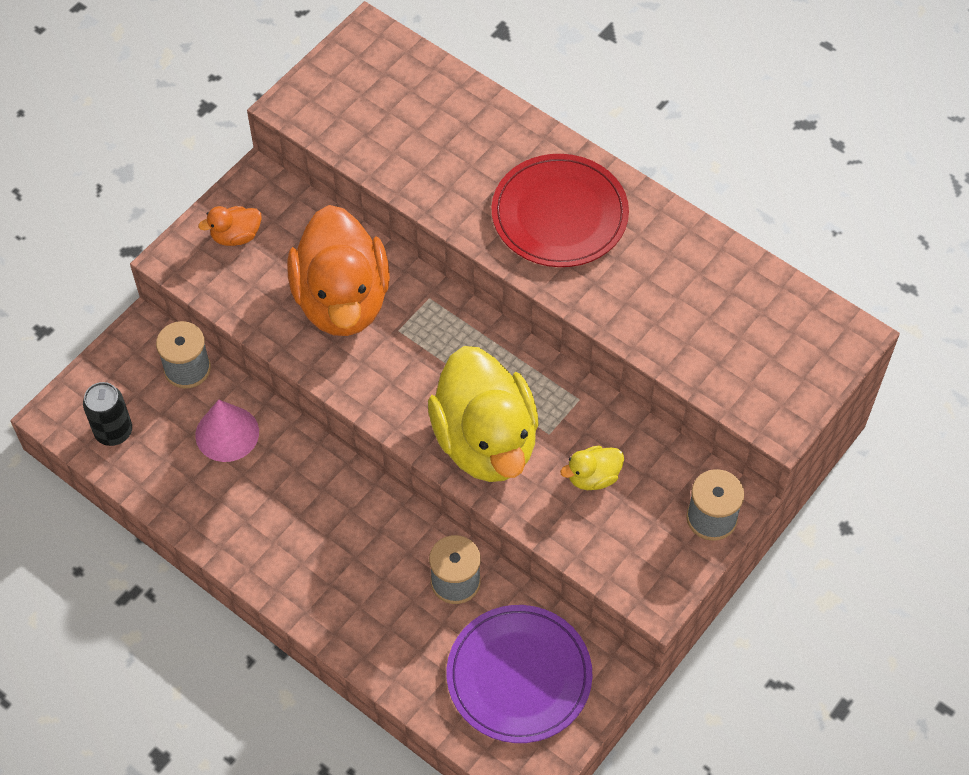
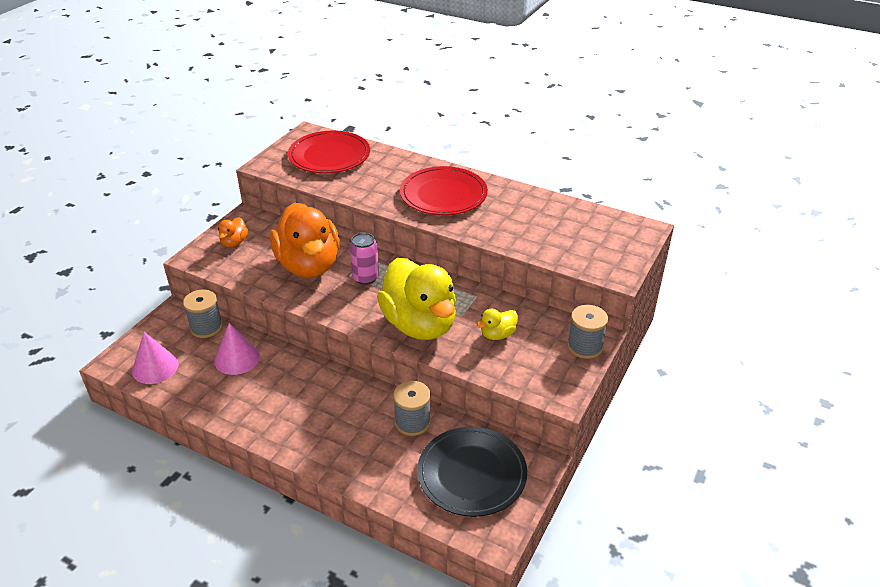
camera: 10 degrees left, 20 degrees down
(113, 431) = (155, 367): black can -> pink cone
(236, 236) = (234, 242): orange duck -> orange duck turned 45 degrees counterclockwise
(396, 97) = (329, 156): none -> red plate
(422, 339) = (365, 278): none -> pink can
(519, 676) = (472, 474): purple plate -> black plate

